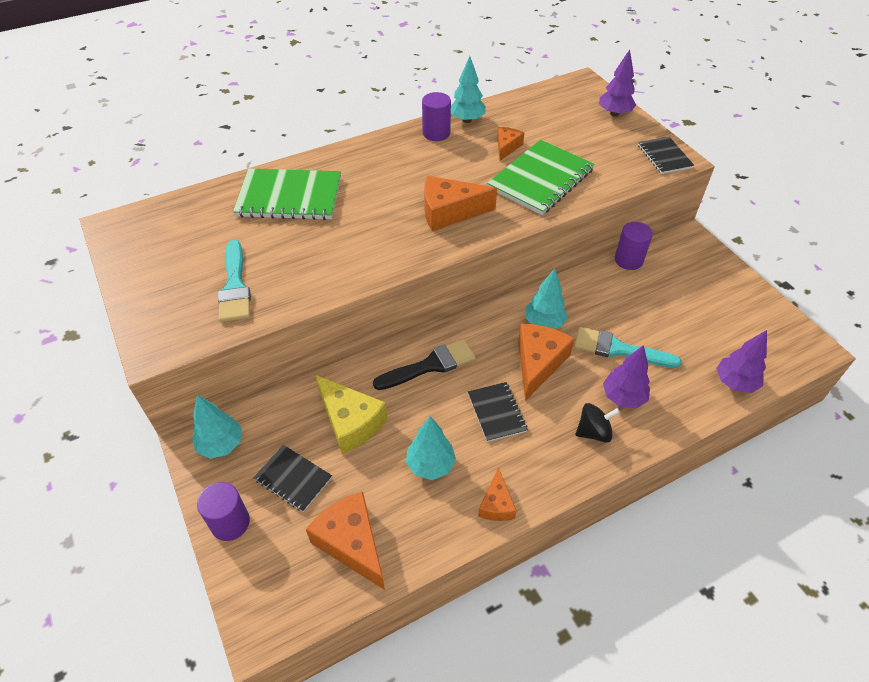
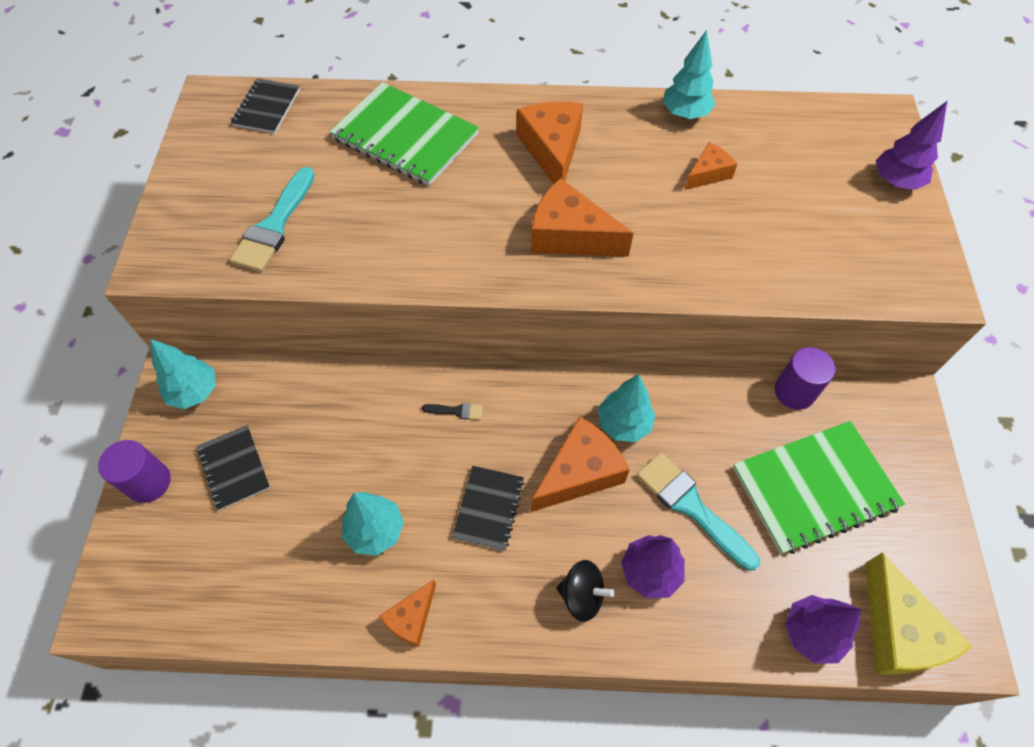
camera: 30 degrees right, 10 degrees up
(350, 422) = (330, 434): yellow cheese -> yellow cheese (898, 631)
(351, 543) = (241, 572): orange cheese -> orange cheese (552, 150)
(430, 365) = (456, 411): black brush -> black brush, size x0.45
(436, 133) = (633, 118): purple cylinder -> none
(541, 179) = (718, 239): green notebook -> green notebook (814, 488)
(664, 156) = (919, 277): black notebook -> black notebook (266, 107)

